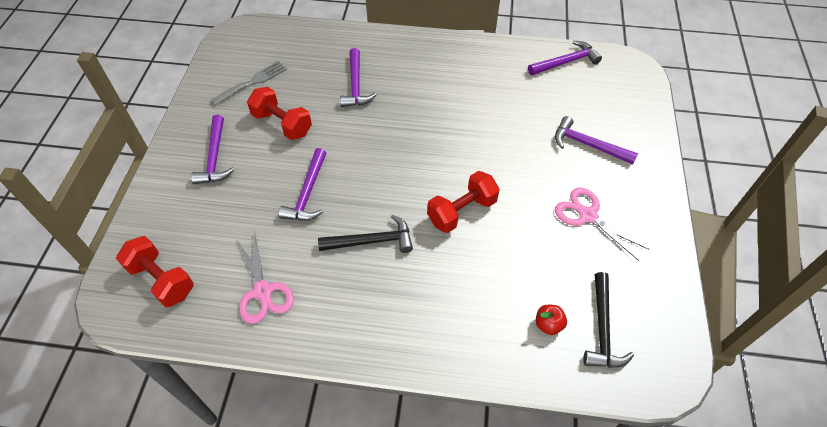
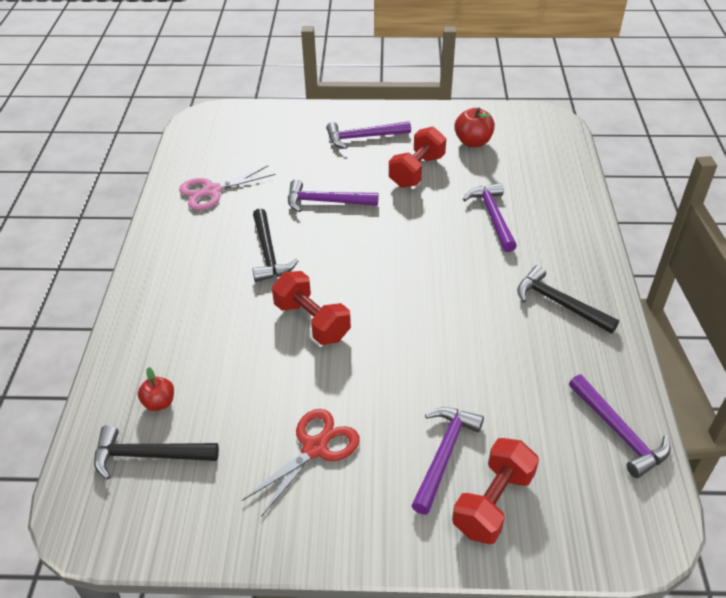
camera: 85 degrees right, 10 degrees down
(162, 280) = (226, 135): red dumbbell -> red dumbbell (493, 502)
(252, 82) = (473, 142): grey fork -> red apple
(356, 85) = (492, 216): purple hammer -> purple hammer turned 90 degrees clockwise
(456, 66) = (559, 303): none -> black hammer
(587, 215) = (315, 448): pink scissors -> red scissors

